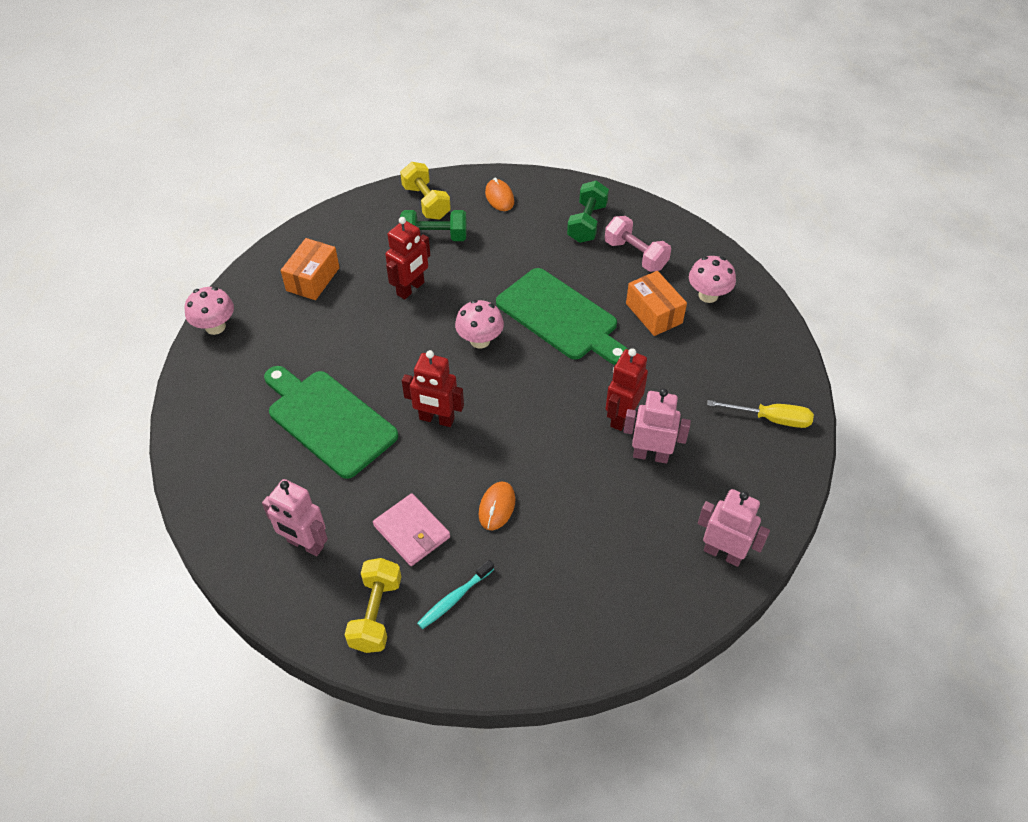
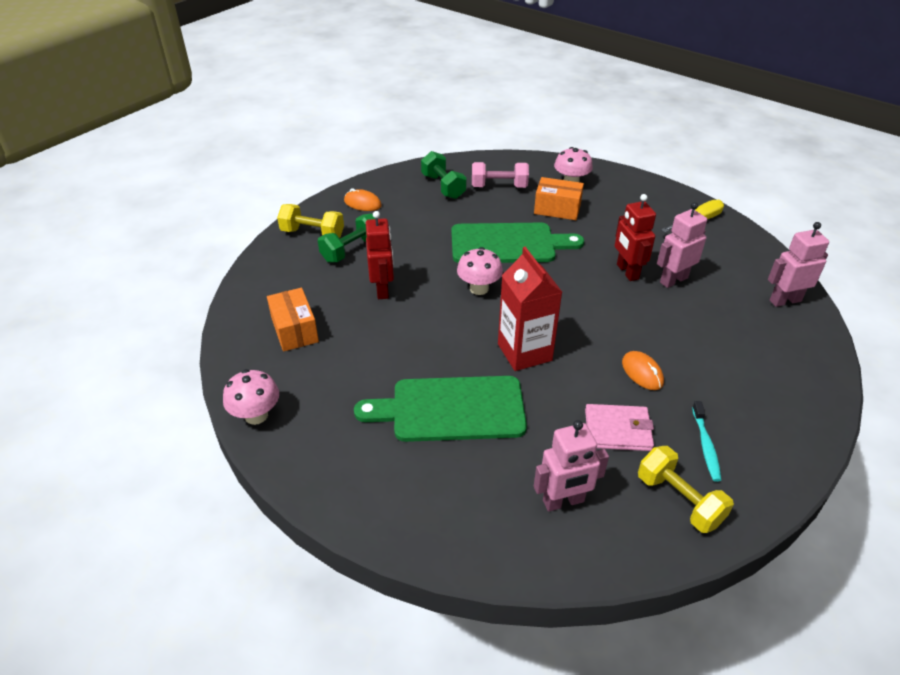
camera: 45 degrees left, 10 degrees down
(436, 419) = (524, 352): red robot -> red carton

